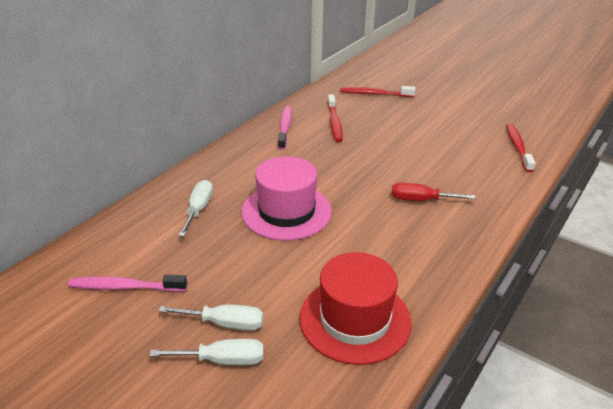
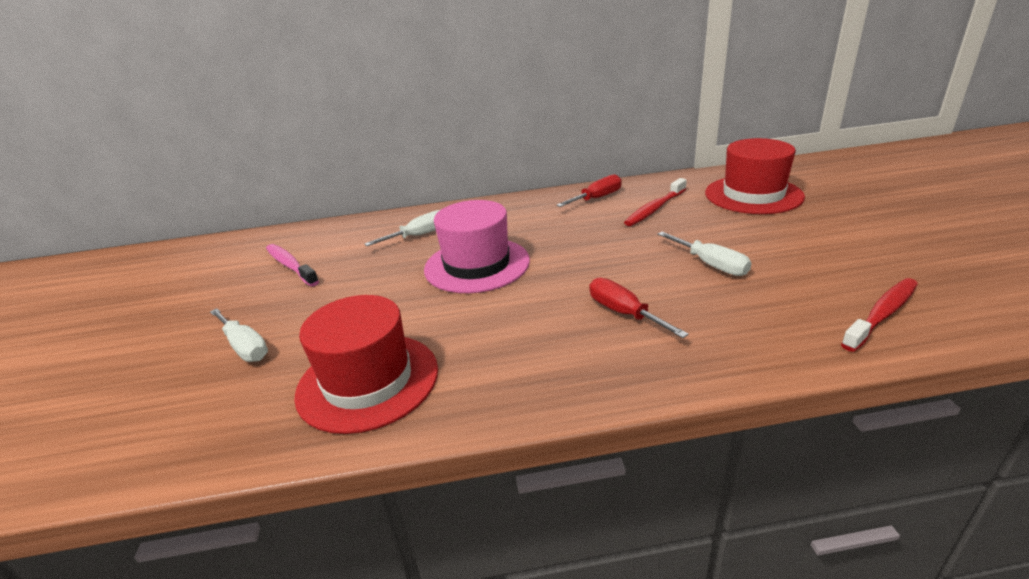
camera: 50 degrees right, 5 degrees down
(225, 323) = (291, 323): white screwdriver -> white screwdriver (711, 264)
(285, 127) = (597, 198): pink toothbrush -> red screwdriver
(375, 94) = (753, 195): red toothbrush -> red hat

